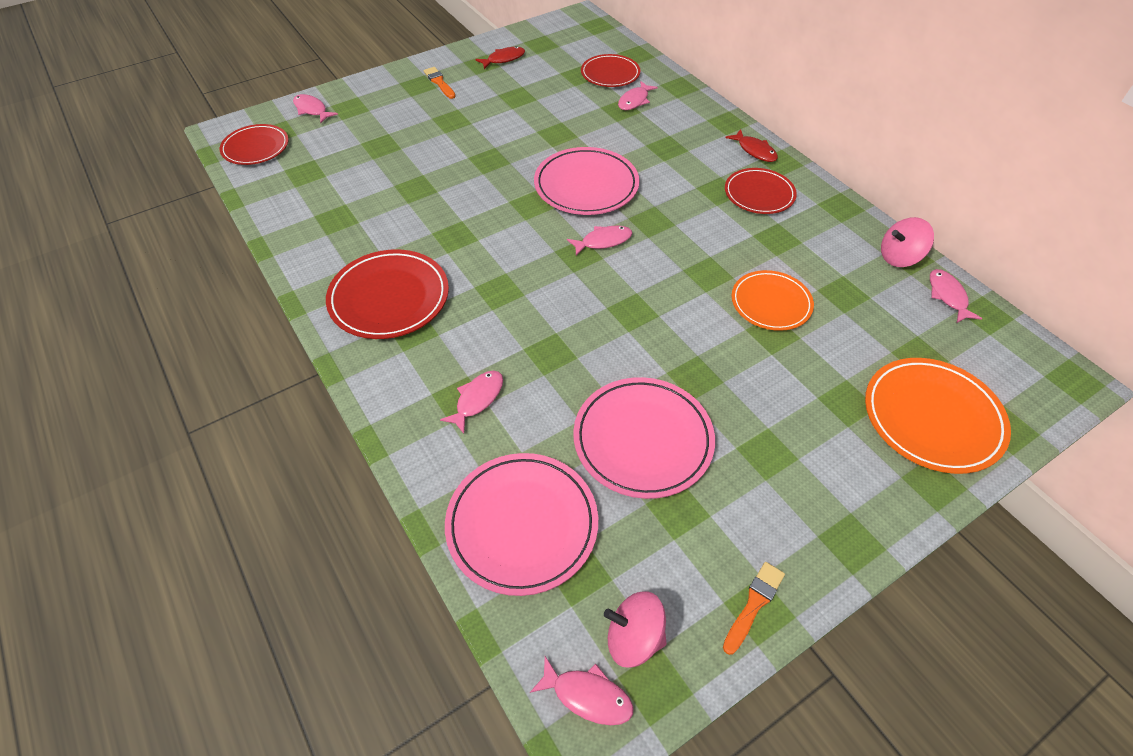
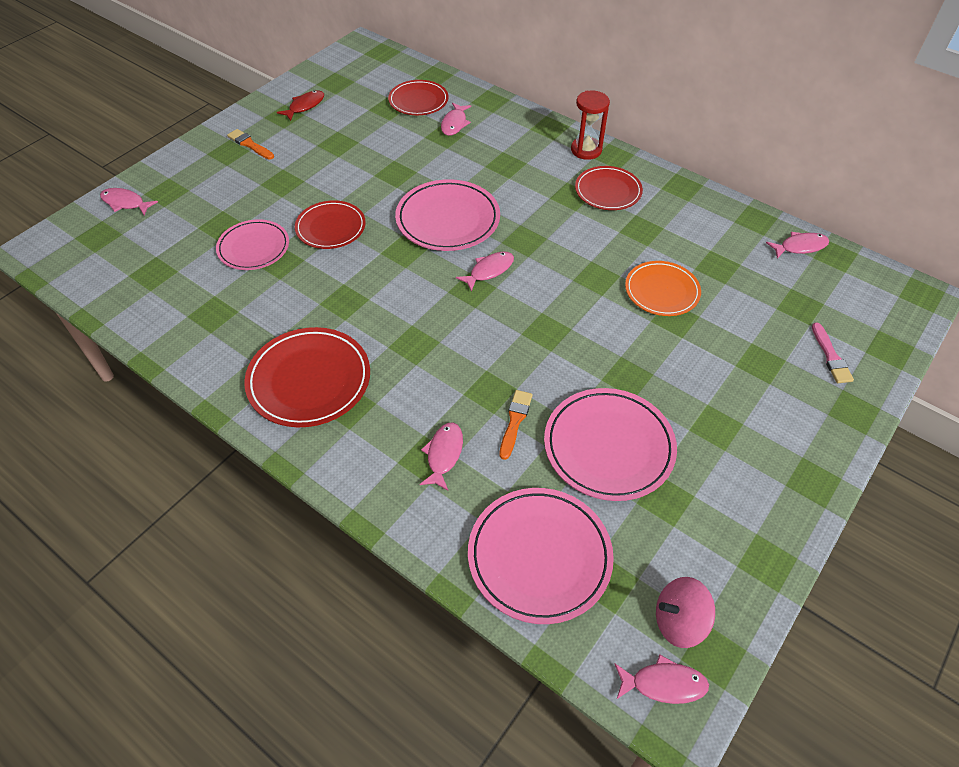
camera: 20 degrees left, 0 degrees up
(256, 148) = (83, 258): red plate -> red plate (330, 227)
(399, 171) = (253, 248): none -> pink plate
(754, 151) = (586, 150): red fish -> red hourglass
(754, 604) = (761, 559): orange brush -> orange brush (515, 421)
(899, 257) = (748, 222): pink spinning top -> none
(932, 417) = (831, 356): orange plate -> pink brush
(947, 296) = (800, 247): pink fish -> pink fish turned 105 degrees clockwise

